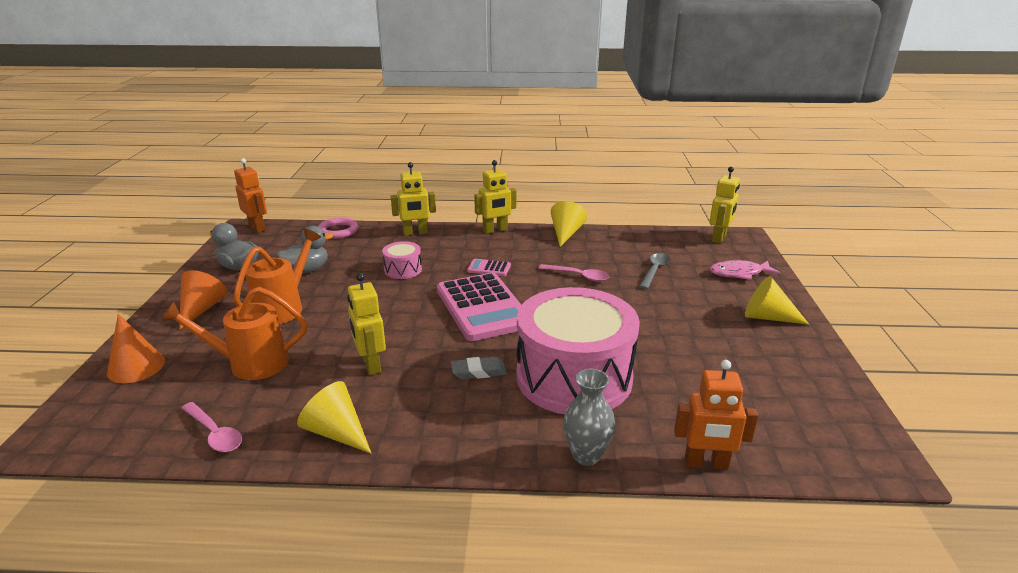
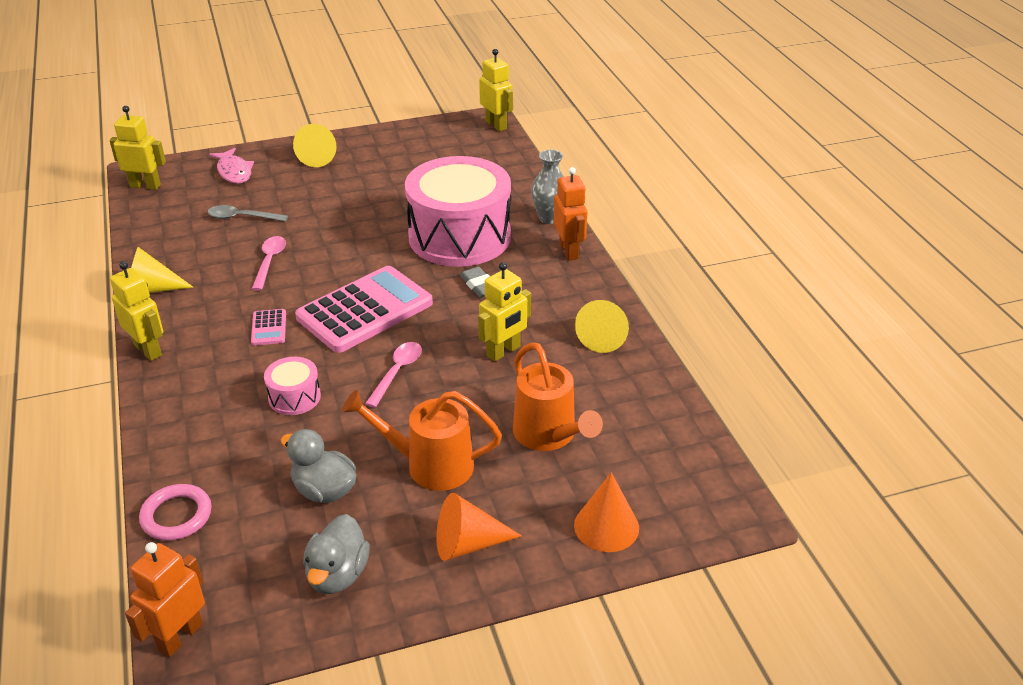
camera: 110 degrees left, 10 degrees up
(214, 433) = (652, 406): pink spoon -> pink spoon (397, 372)
(415, 233) = (170, 424): yellow robot -> yellow robot (496, 125)
(706, 463) = (526, 174): orange robot -> orange robot (569, 251)

